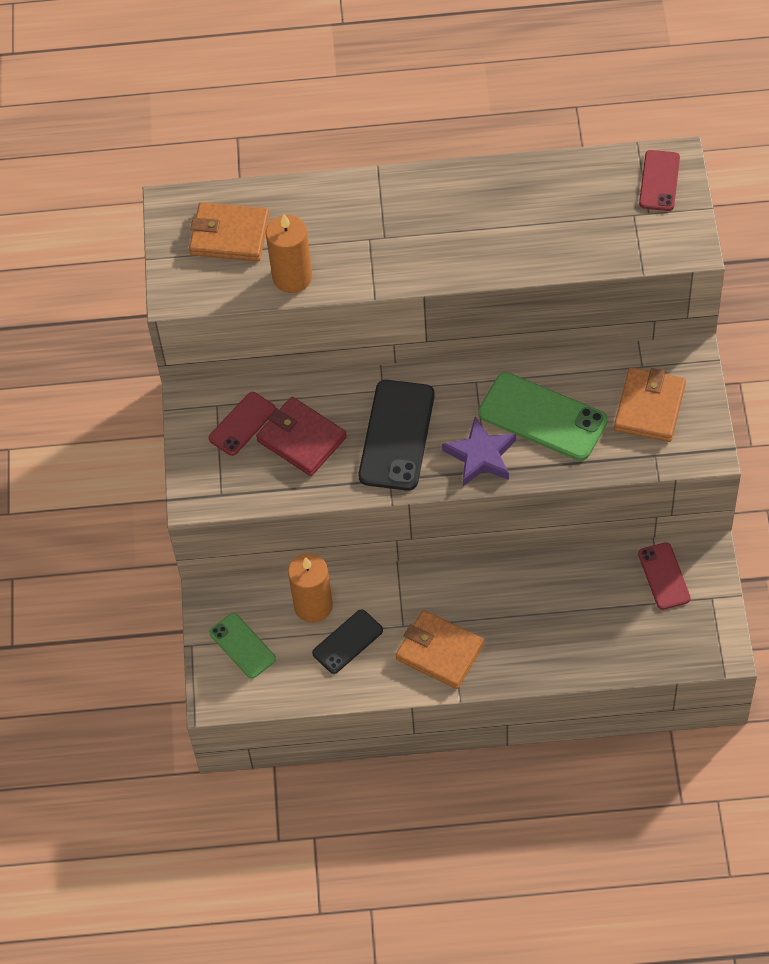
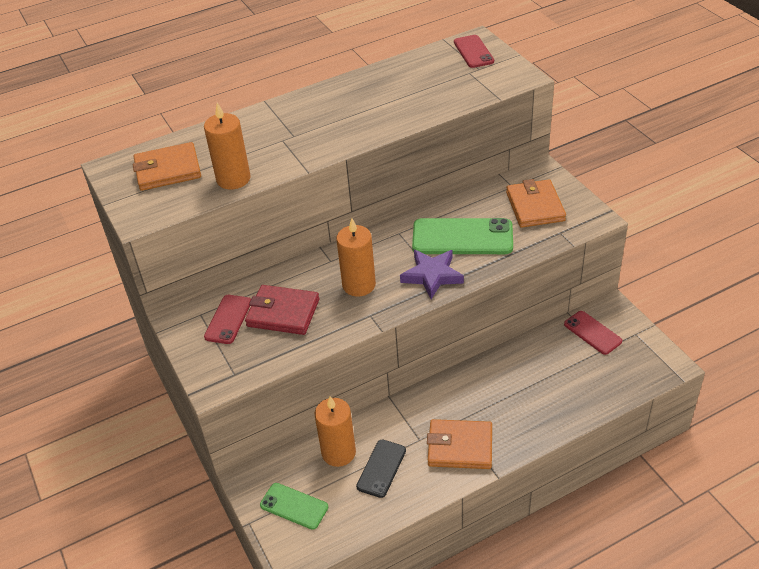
camera: 25 degrees left, 15 degrees down
(397, 435) = (359, 285): black phone -> orange candle

